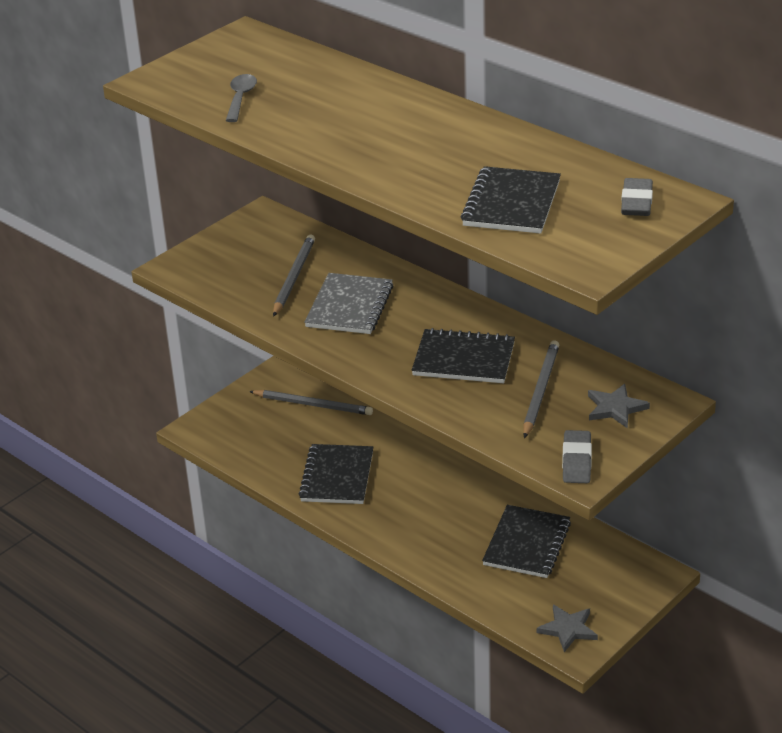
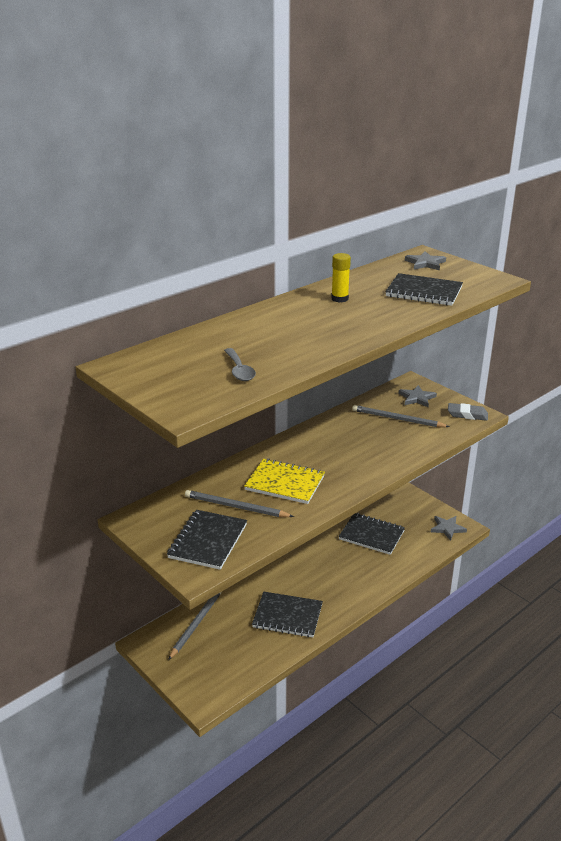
camera: 85 degrees left, 5 degrees down
(240, 98) = (239, 370): grey spoon -> grey spoon turned 120 degrees counterclockwise
(350, 306) = (285, 483): grey notebook -> yellow notebook
(464, 359) = (360, 442): black notebook -> black notebook (207, 541)
(465, 141) = (339, 299): none -> yellow glue stick
(636, 202) = (425, 263): grey eraser -> grey star

